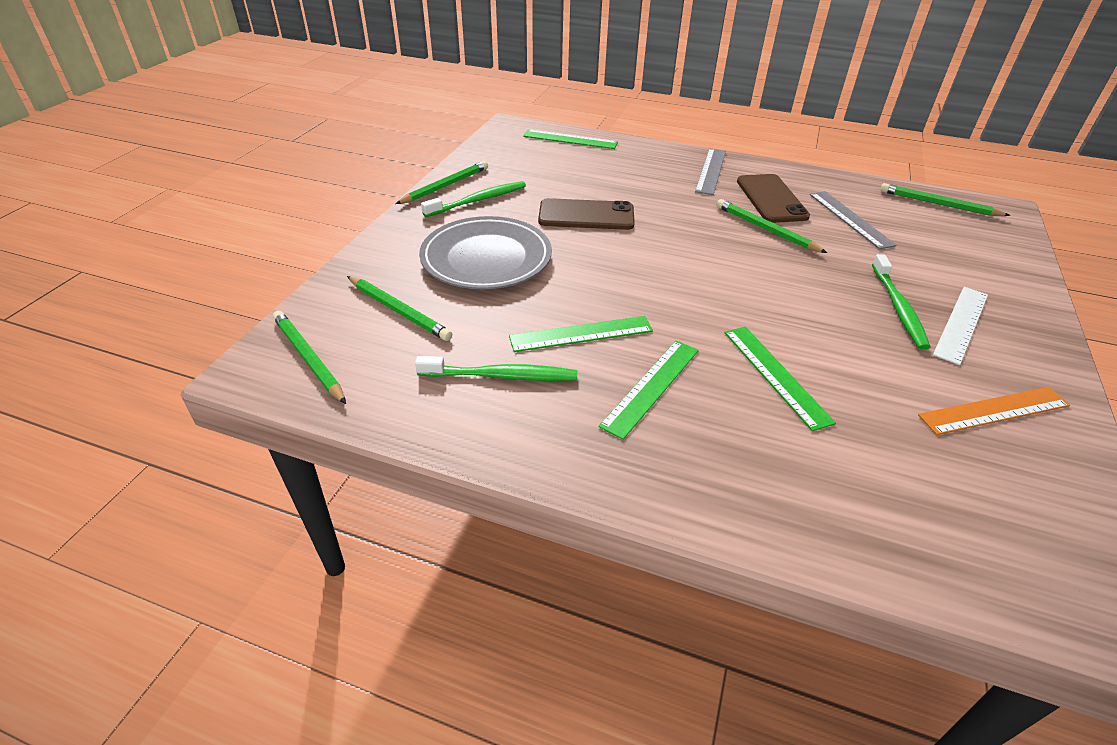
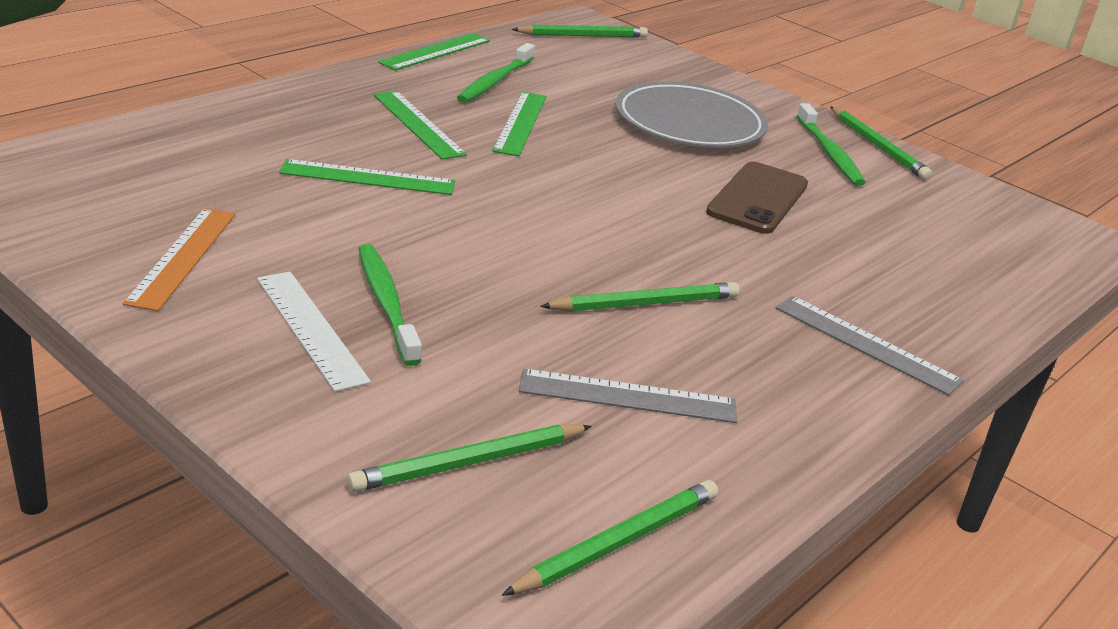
camera: 110 degrees right, 10 degrees down
(399, 311) = (623, 72): green pencil -> green pencil (469, 462)
(570, 139) = (1026, 267): green ruler -> green ruler (435, 51)
(771, 199) = (737, 354): brown phone -> none
(898, 307) = (386, 303): green toothbrush -> green toothbrush turned 45 degrees clockwise

